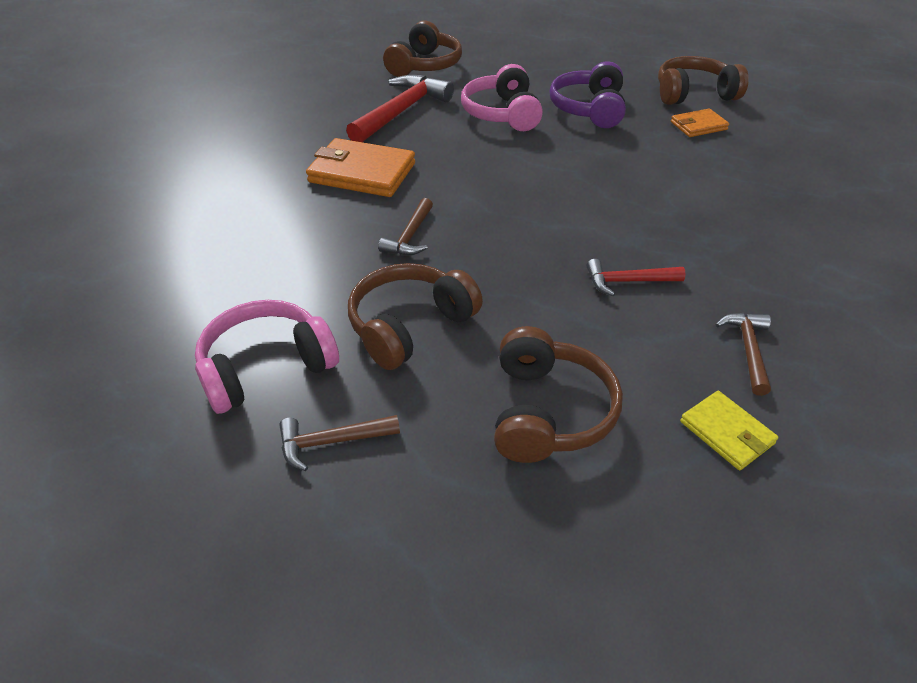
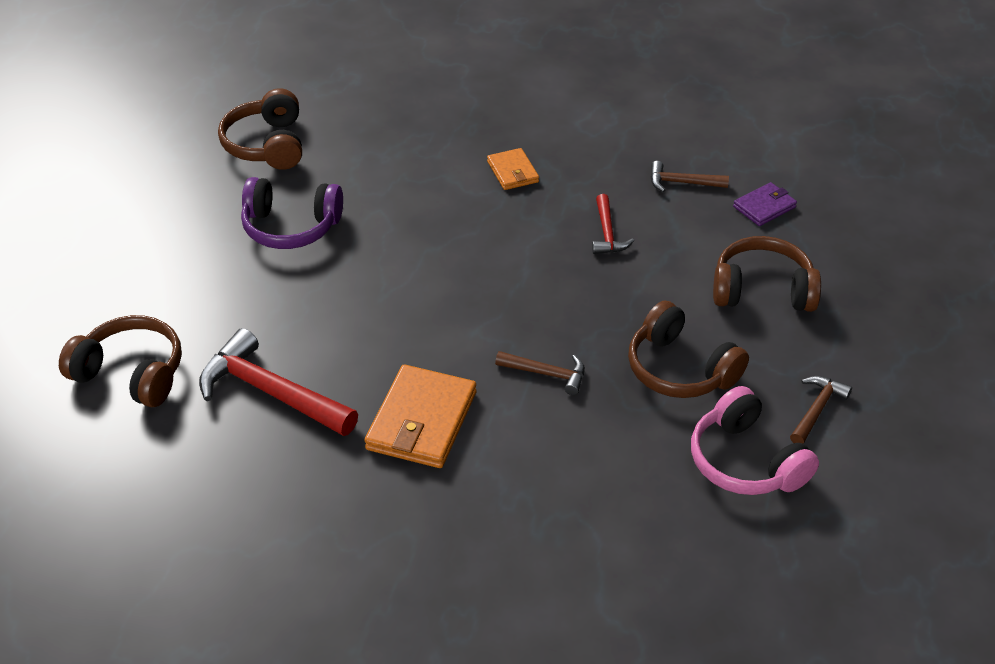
camera: 90 degrees left, 0 degrees up
(331, 442) = (816, 409): brown hammer -> brown hammer turned 135 degrees counterclockwise
(502, 114) = (291, 299): pink headphones -> none
(698, 126) = (341, 153): orange wallet -> orange wallet (513, 172)
(727, 432) = (764, 207): yellow wallet -> purple wallet

